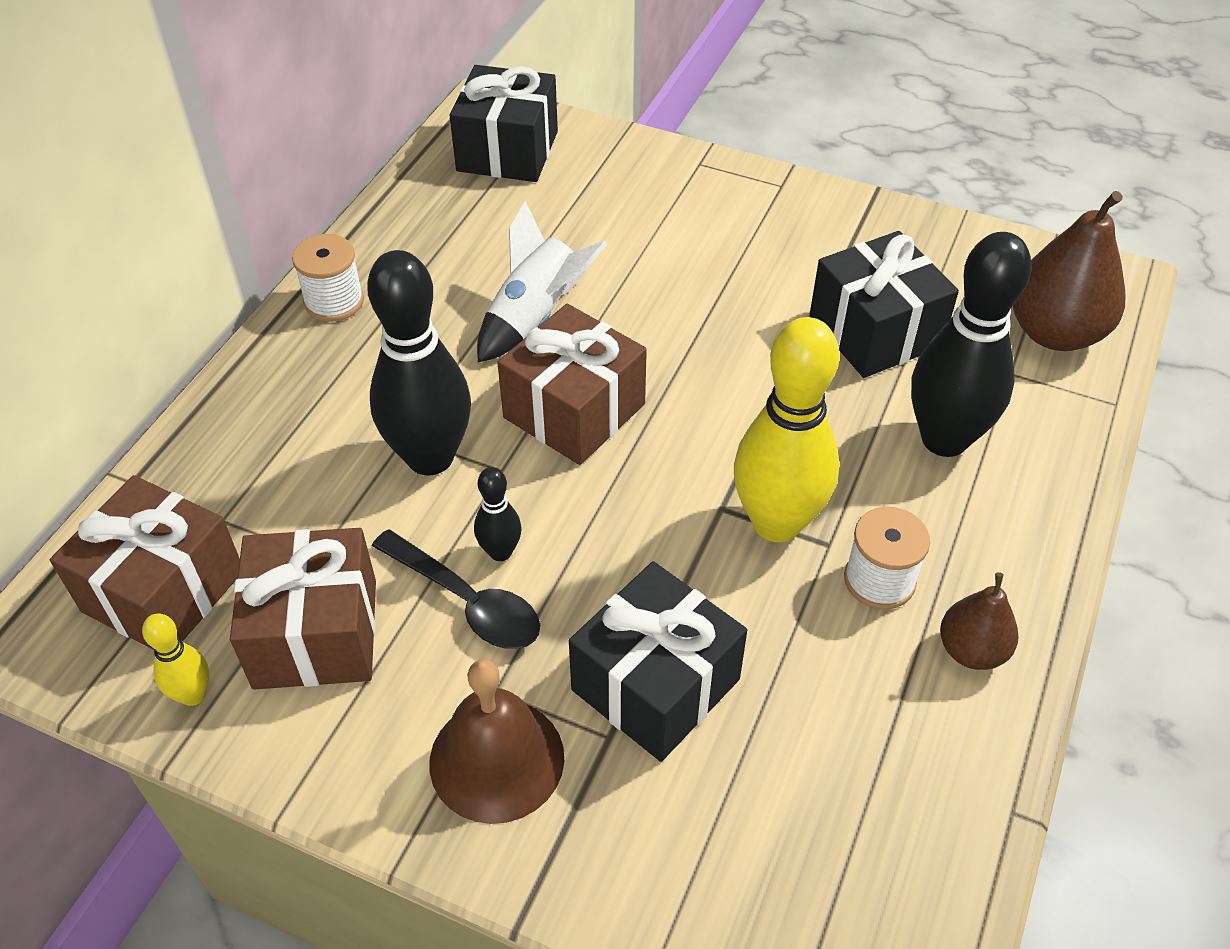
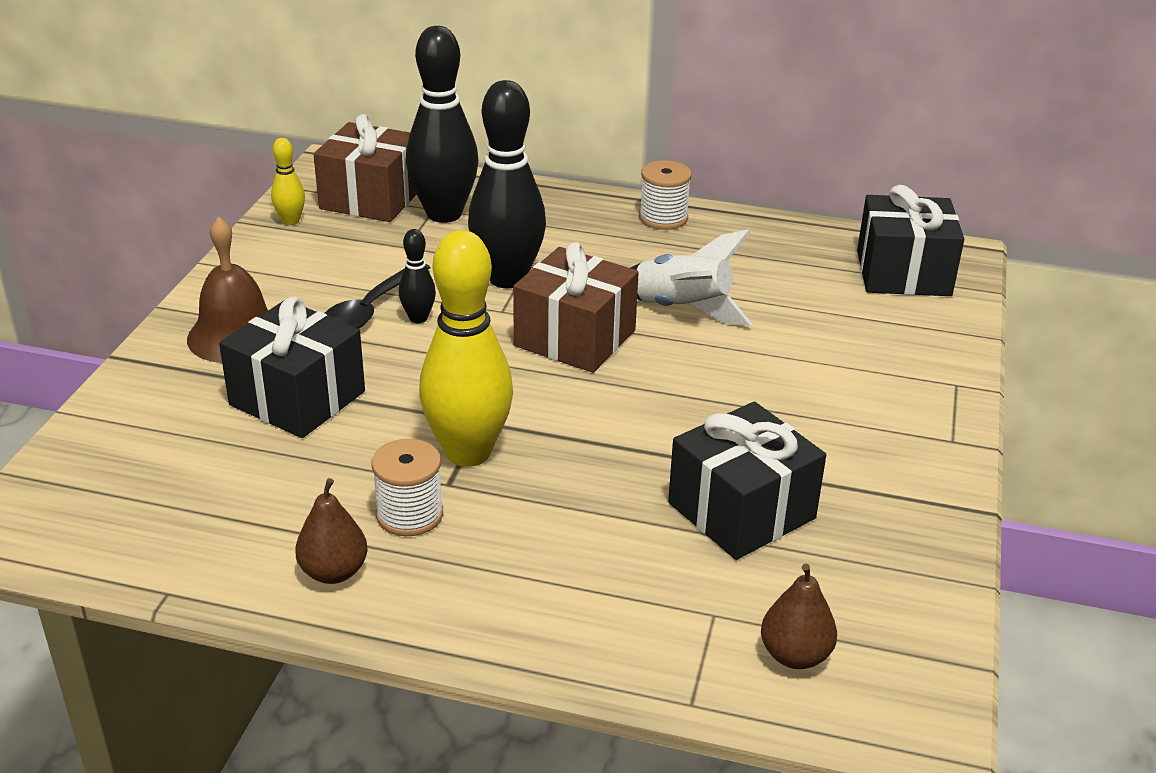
camera: 80 degrees right, 15 degrees down
(316, 633) = (339, 255): brown gift -> none
(944, 439) = (597, 559): black bowling pin -> black bowling pin (444, 214)
(1054, 333) = (795, 655): brown pear -> brown pear, size x0.57

